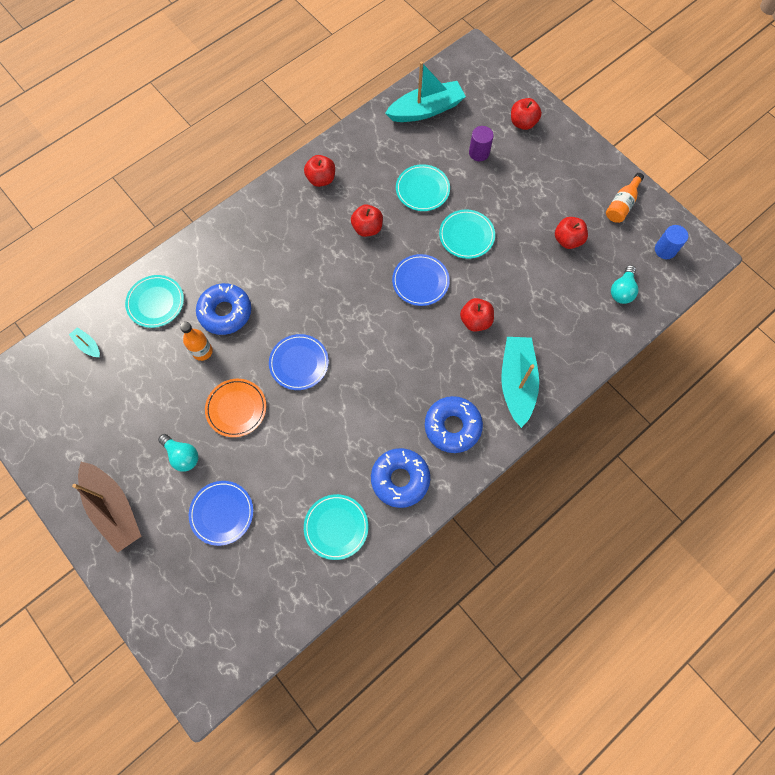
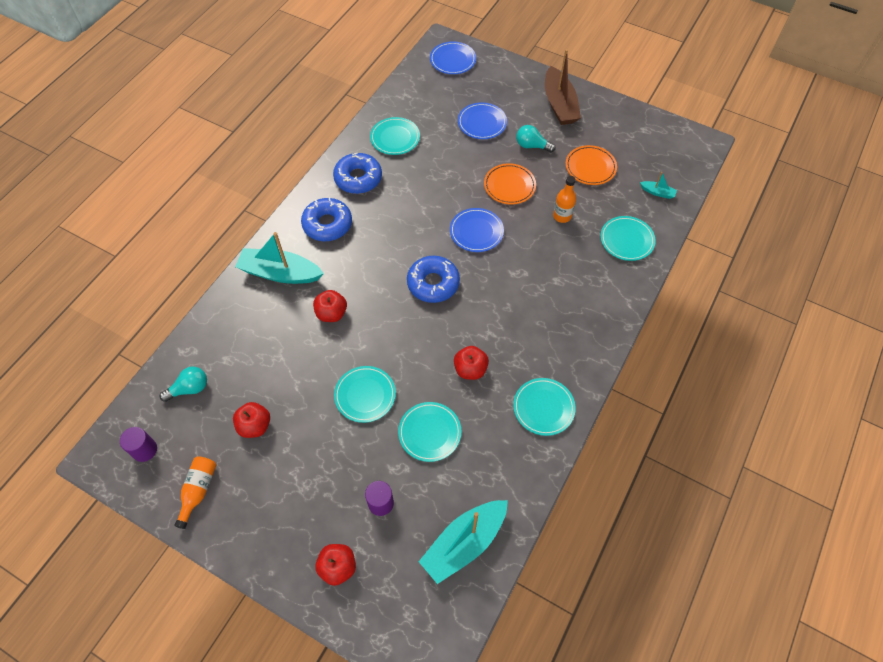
camera: 160 degrees right, 10 degrees down
(114, 508) = (559, 104): brown boat -> brown boat turned 135 degrees counterclockwise
(135, 402) = (590, 167): none -> orange plate
(225, 312) = (562, 251): blue donut -> blue donut (433, 283)
(321, 179) = (543, 407): red apple -> turquoise plate
(420, 281) = (396, 333): blue plate -> blue plate (452, 60)
(517, 382) = (280, 273): turquoise boat -> turquoise boat turned 120 degrees clockwise
(622, 291) = (189, 388): turquoise light bulb -> turquoise light bulb turned 60 degrees clockwise
(665, 250) = (144, 450): blue cylinder -> purple cylinder

